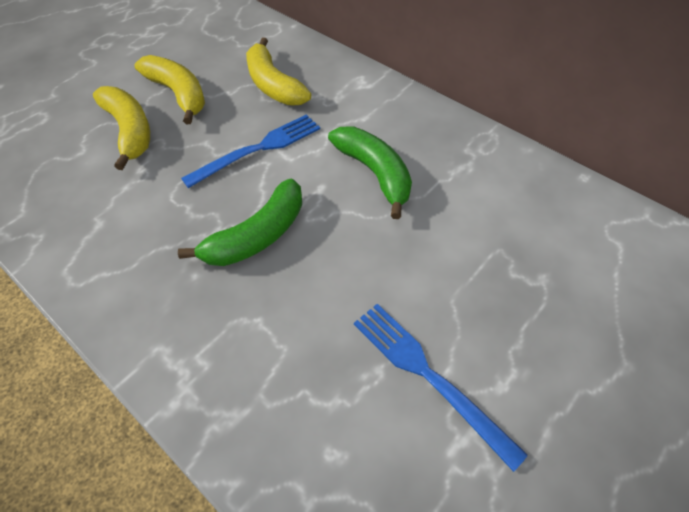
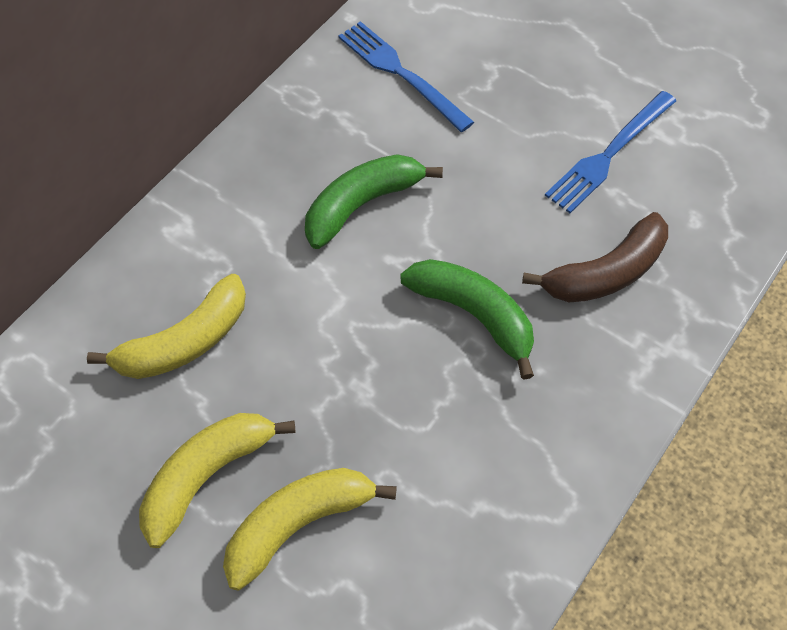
camera: 95 degrees left, 5 degrees up
(258, 149) = (327, 338): blue fork -> blue fork (401, 73)
(279, 345) = (605, 273): none -> brown banana

